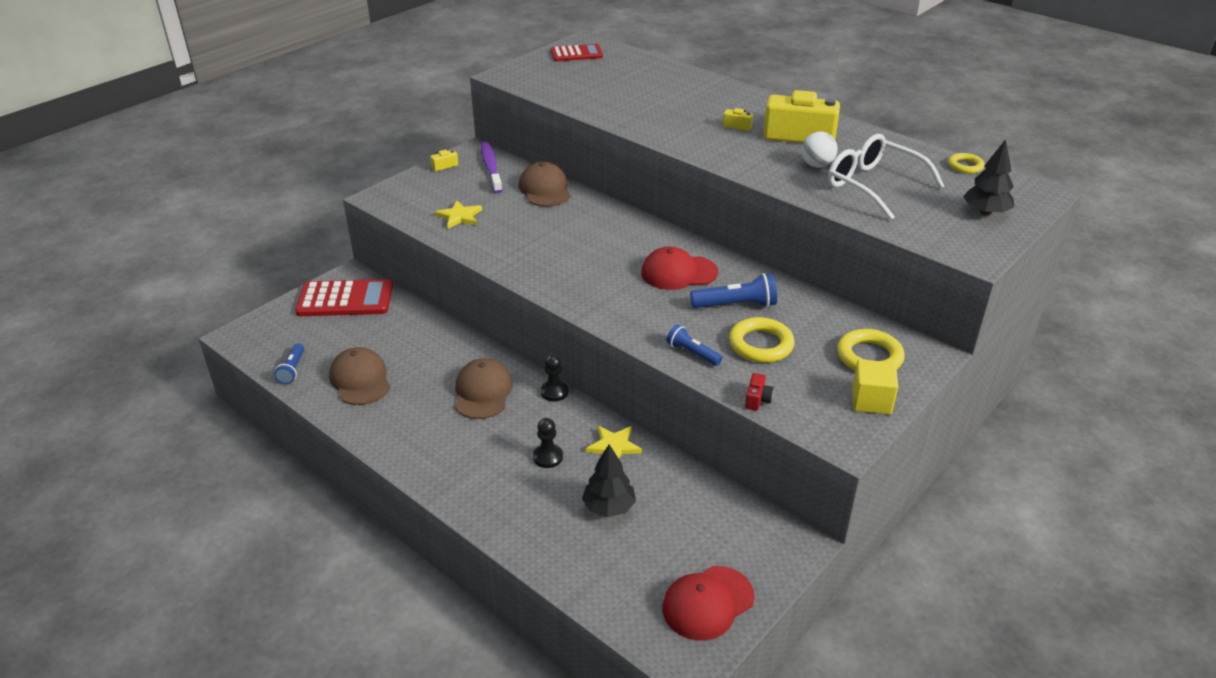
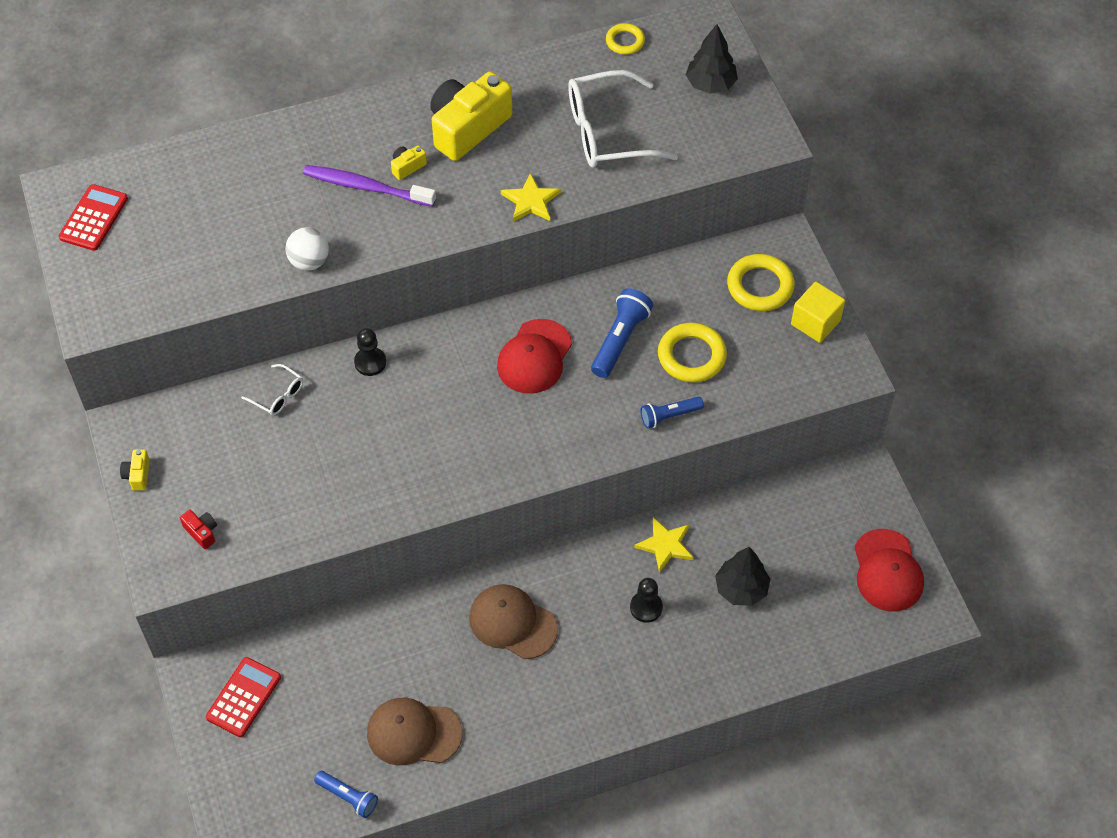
camera: 60 degrees left, 20 degrees up
(345, 299) = (243, 697): red calculator -> red calculator, size x0.63
(459, 216) = (275, 507): yellow star -> yellow star (531, 201)
(491, 167) = (182, 427): purple toothbrush -> purple toothbrush (366, 187)
(545, 189) = (278, 396): brown cap -> white glasses
(554, 392) = (554, 558): black pawn -> black pawn (370, 362)
(757, 399) = (763, 403): red camera -> red camera (202, 532)
(817, 165) = (538, 151): white ball -> white ball (309, 261)

